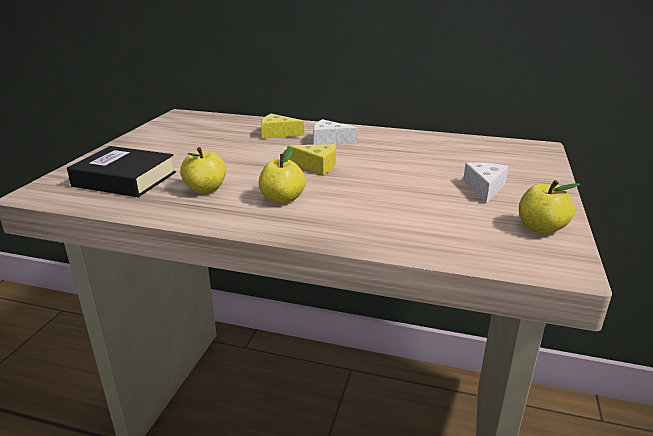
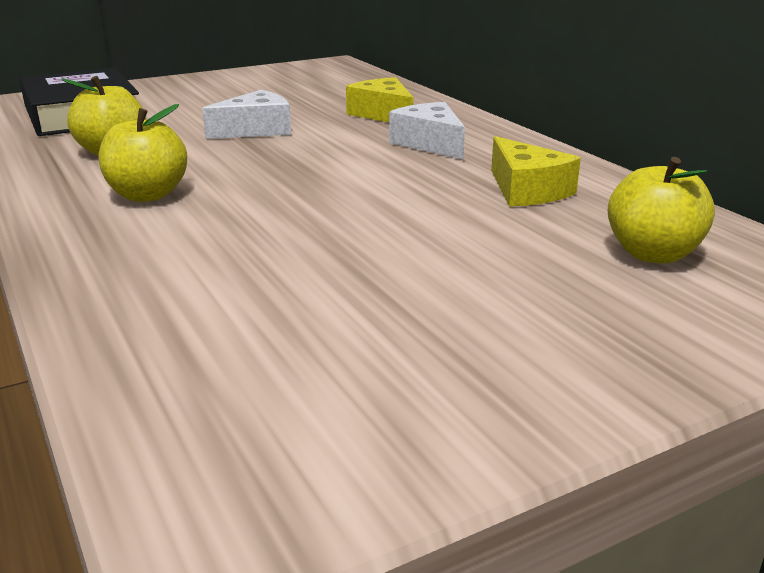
camera: 45 degrees right, 0 degrees up
(316, 166) = (311, 170): yellow cheese -> yellow cheese (526, 190)
(484, 188) = (481, 312): white cheese -> white cheese (256, 130)
(541, 228) = (374, 439): yellow apple -> yellow apple (653, 254)

